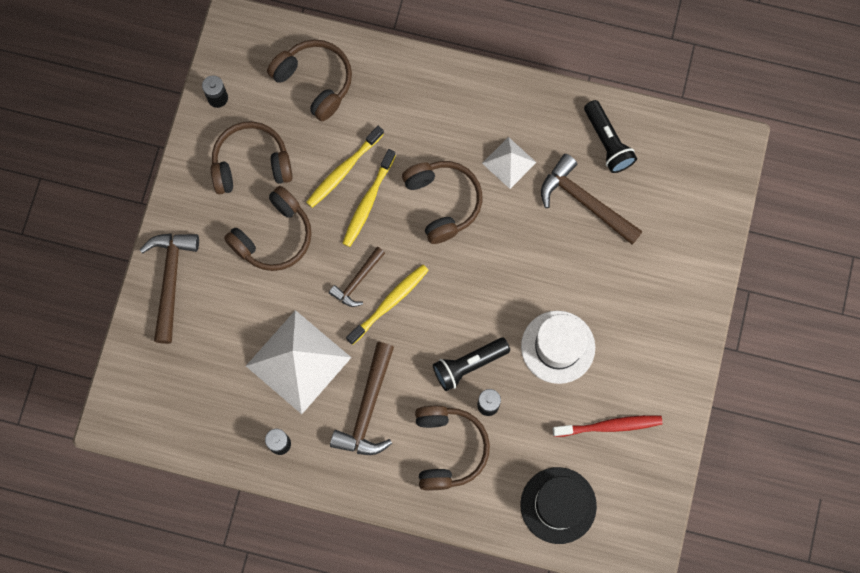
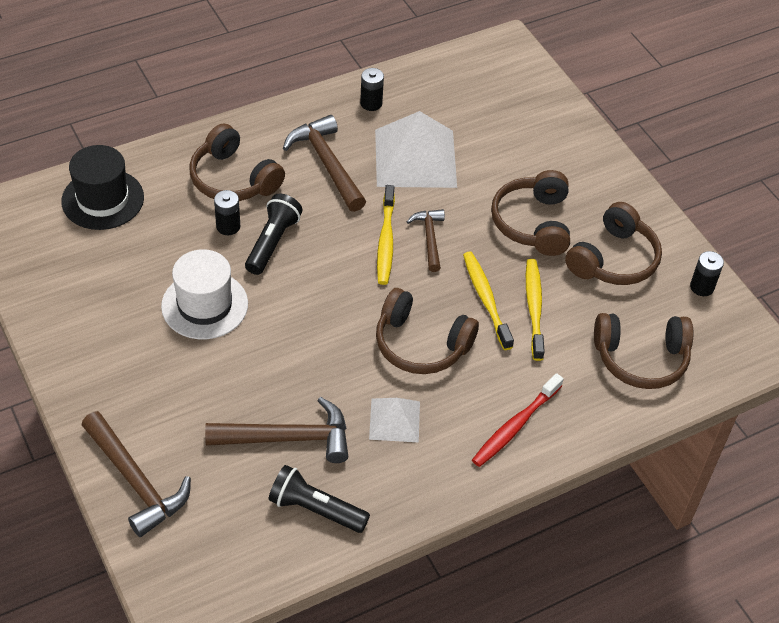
camera: 135 degrees right, 25 degrees down
(170, 280) = (574, 144): brown hammer -> brown hammer (136, 481)
(609, 426) = (103, 278): red toothbrush -> red toothbrush (515, 426)

